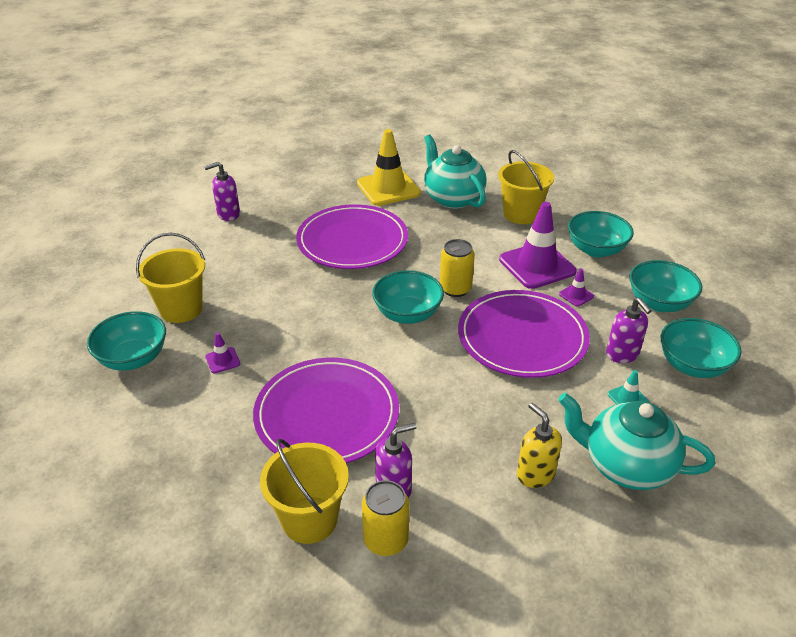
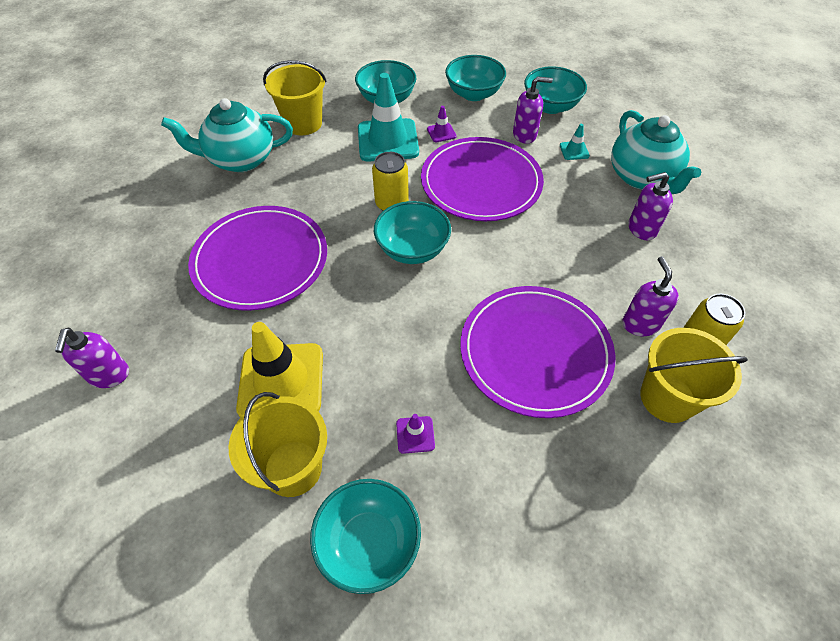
camera: 70 degrees left, 15 degrees up
(388, 188) = (180, 203): yellow traffic cone -> yellow traffic cone (281, 381)
(535, 474) = (641, 229): yellow soap dispenser -> purple soap dispenser
(537, 265) = (388, 140): purple traffic cone -> turquoise traffic cone
(626, 465) = (642, 178): turquoise teapot -> turquoise teapot turned 60 degrees counterclockwise

